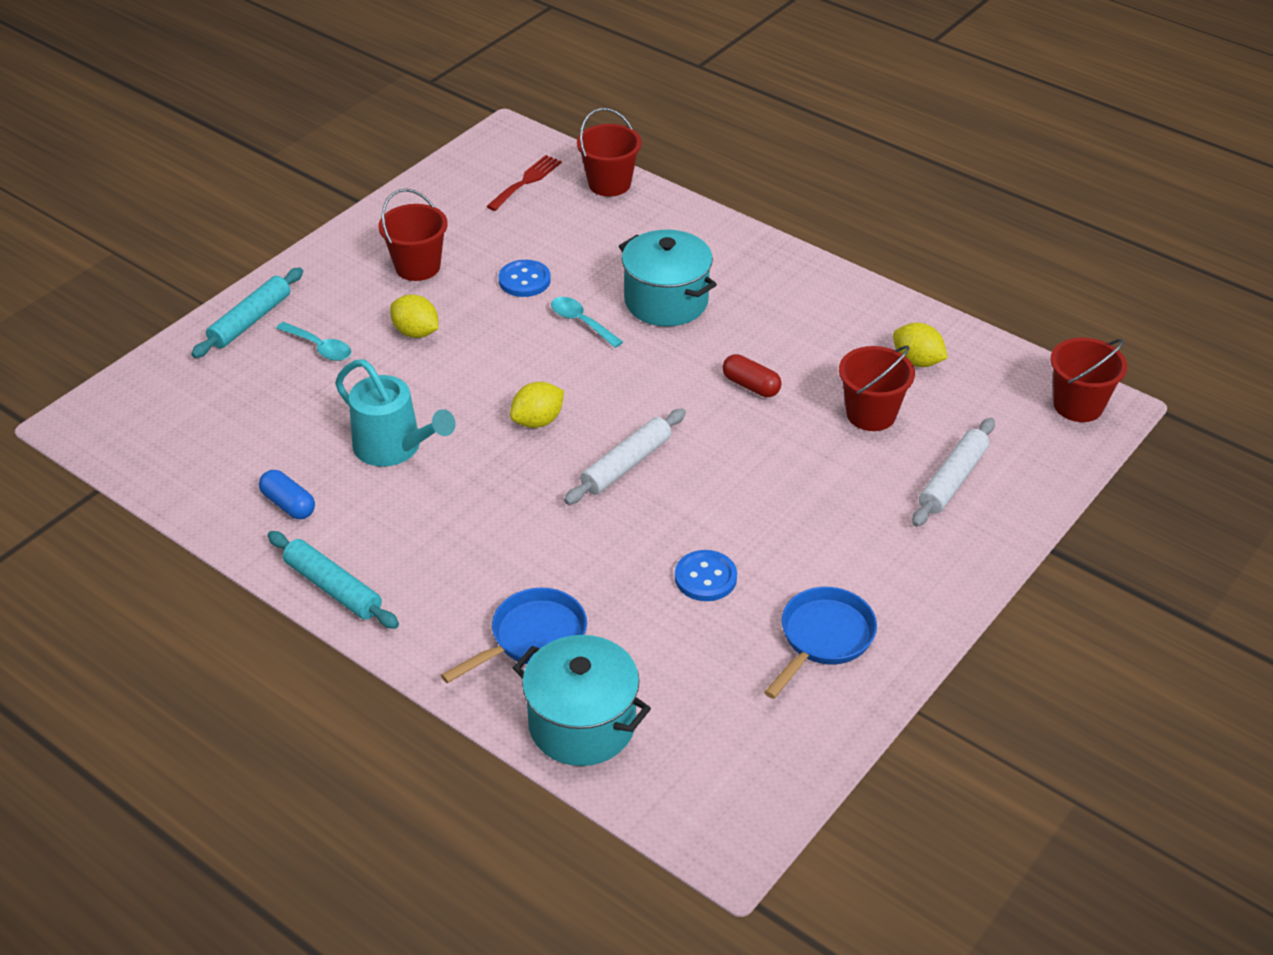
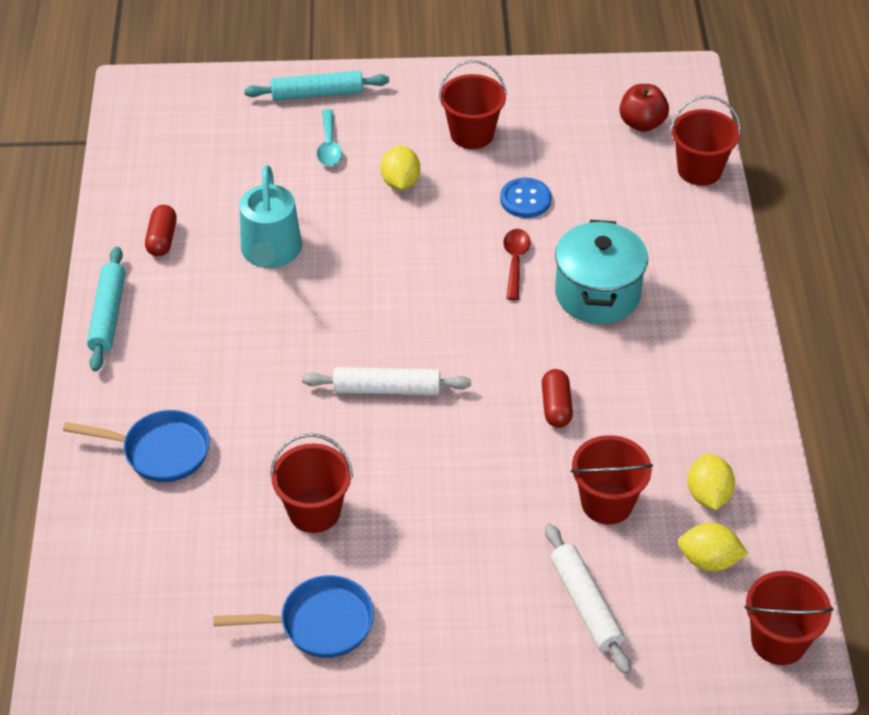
camera: 50 degrees right, 5 degrees up
(289, 504) = (162, 239): blue capsule -> red capsule
(526, 181) = (642, 123): red fork -> red apple
(538, 421) = (380, 309): yellow lemon -> yellow lemon (709, 560)
(581, 322) = (515, 262): turquoise spoon -> red spoon
(582, 724) = (104, 531): turquoise pot -> none
(705, 577) = (314, 511): blue button -> red bucket
(953, 480) = (585, 604): white rolling pin -> white rolling pin turned 75 degrees clockwise

